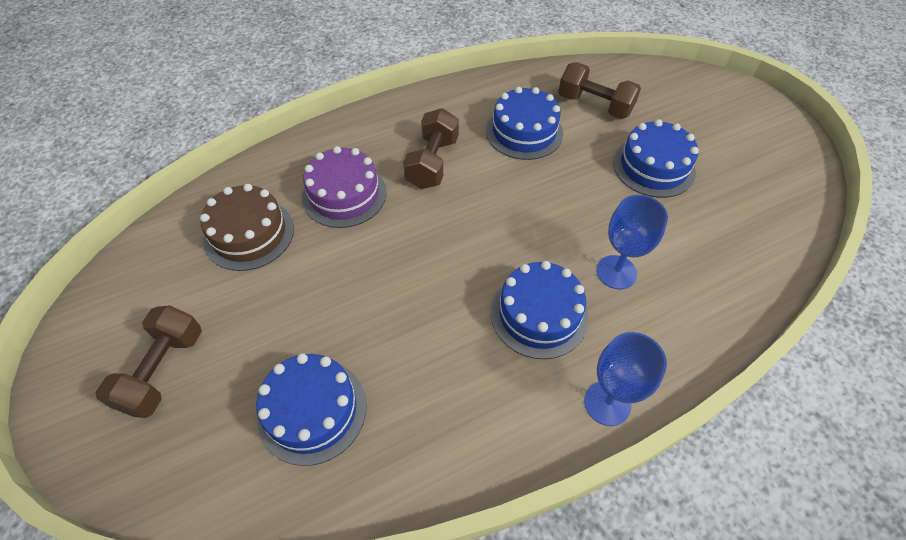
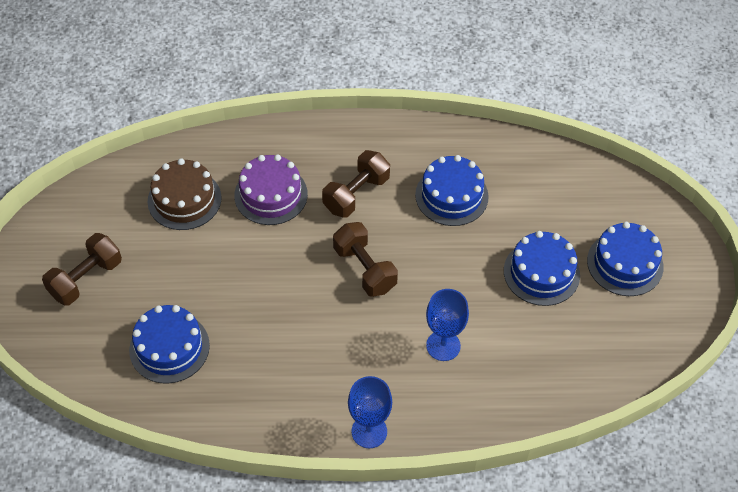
camera: 25 degrees right, 0 degrees up
(539, 314) = (362, 351): blue cake -> blue cake (625, 263)
(594, 105) = (533, 194): brown dumbbell -> brown dumbbell (364, 269)

